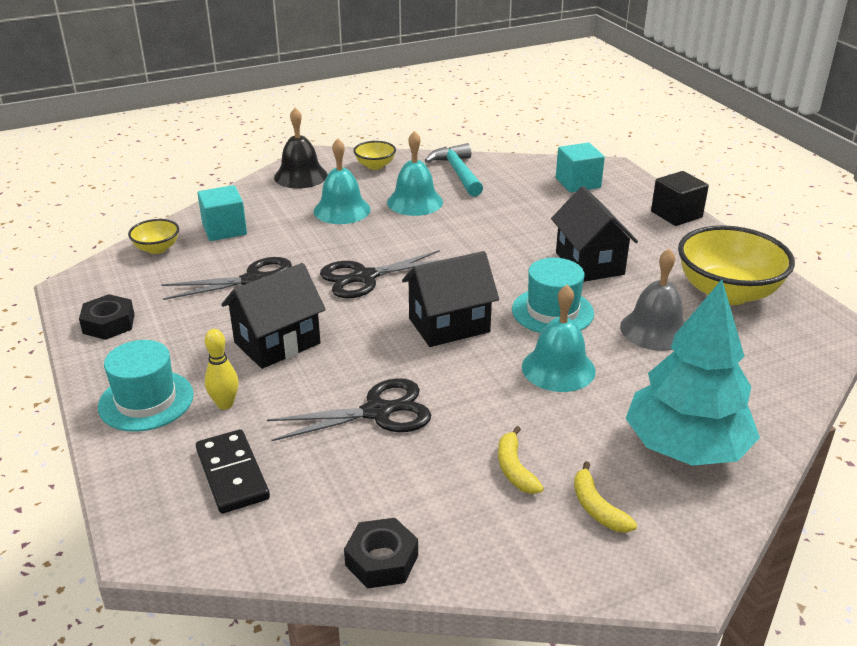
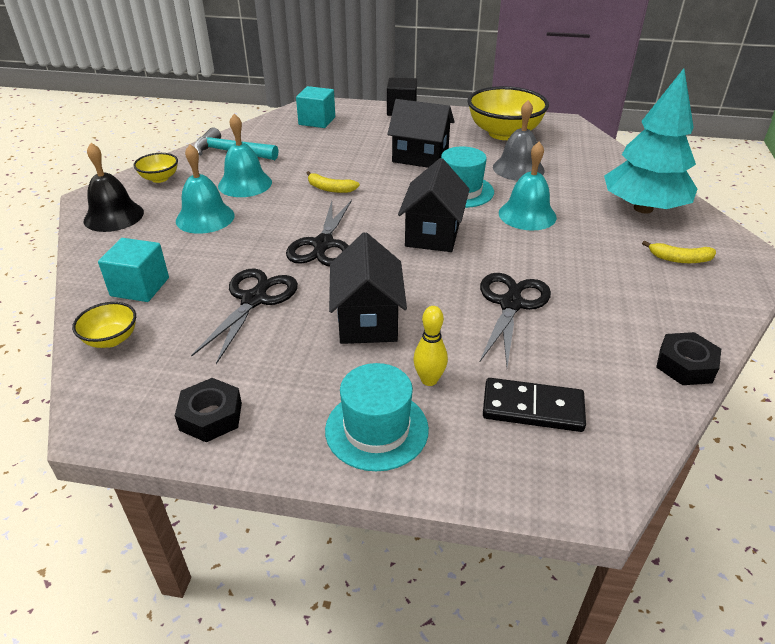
camera: 55 degrees left, 5 degrees up
(514, 469) = (621, 273): yellow banana -> yellow banana (330, 189)

